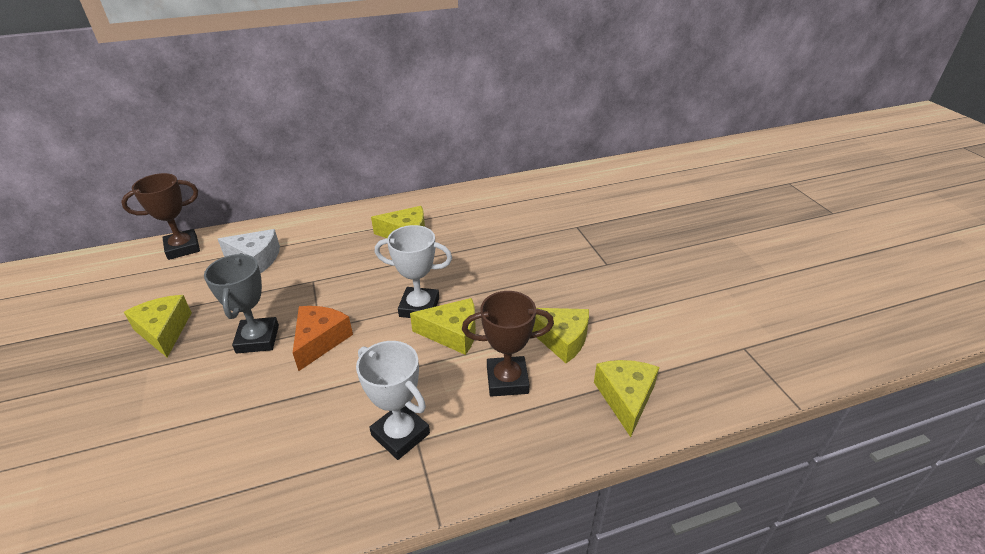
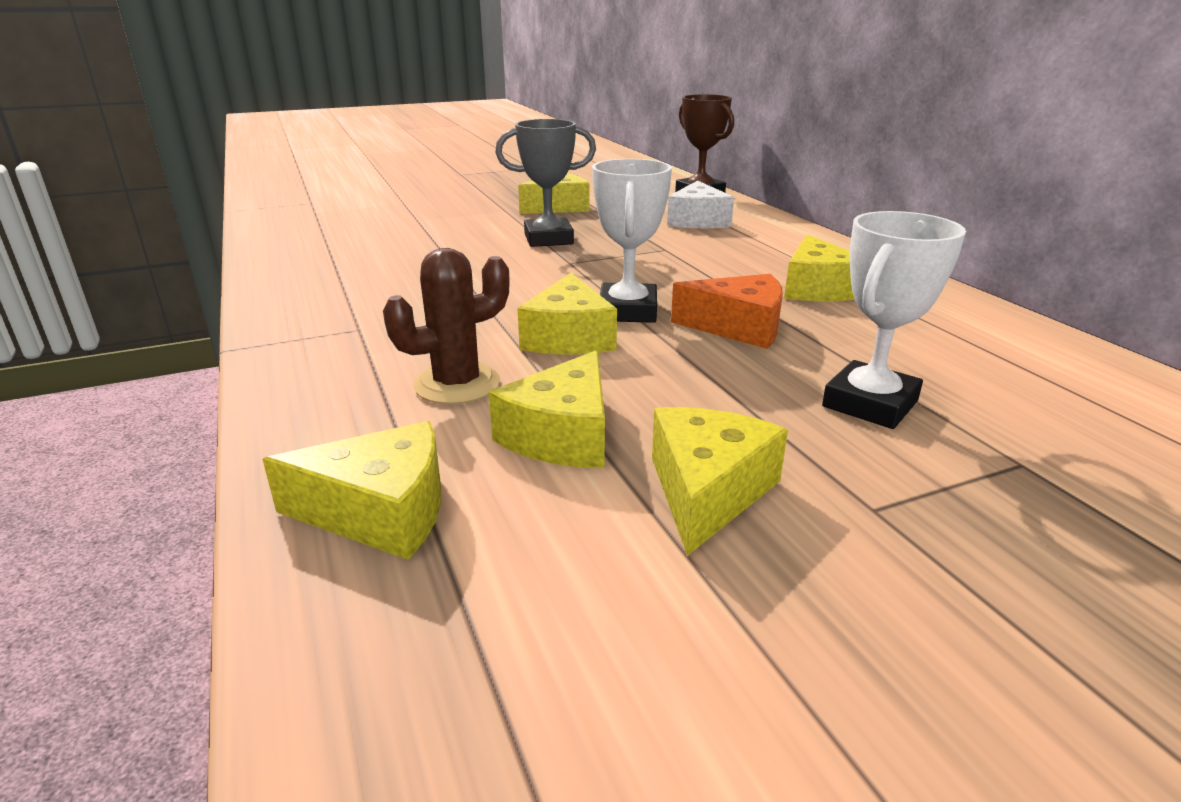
camera: 85 degrees right, 10 degrees down
(320, 340) = (547, 264): orange cheese -> orange cheese (738, 327)
(400, 434) = (373, 319): white trophy -> white trophy (869, 404)
(507, 380) = (457, 384): brown trophy -> brown cactus
(600, 300) = (707, 491): none -> yellow cheese

